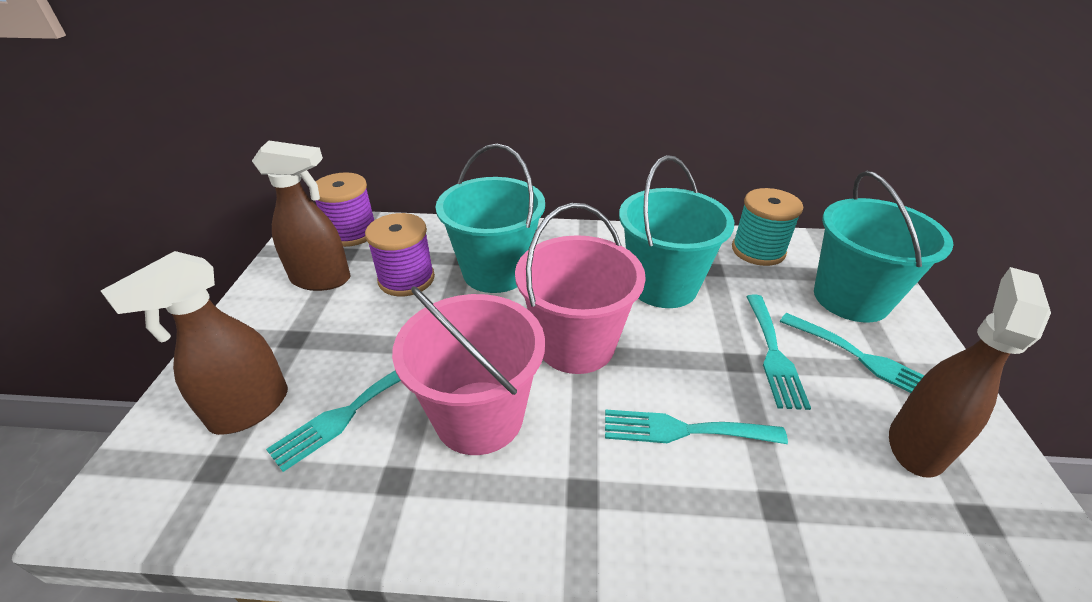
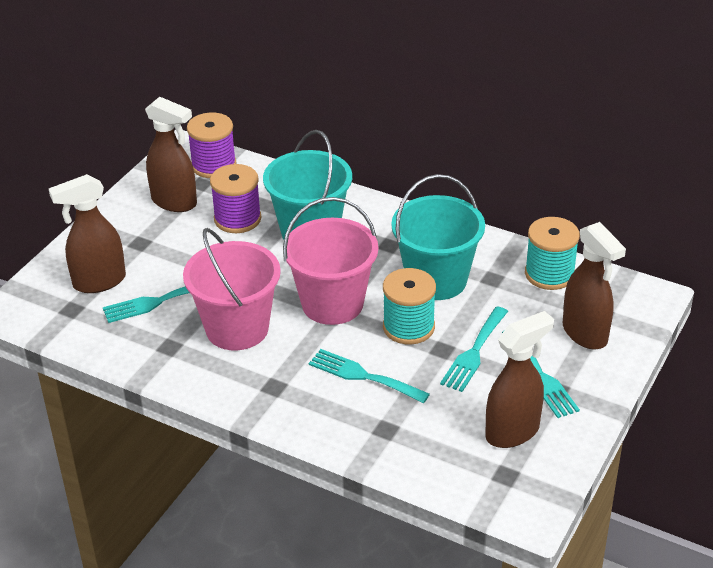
camera: 25 degrees right, 0 degrees up
(680, 346) = (408, 327): none -> turquoise spool
(851, 298) = (585, 334): turquoise bucket -> brown spray bottle

